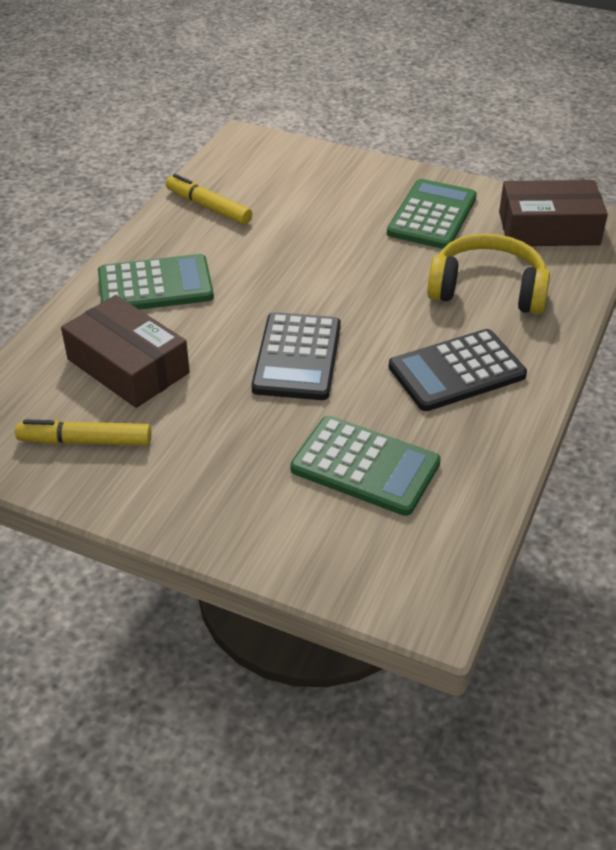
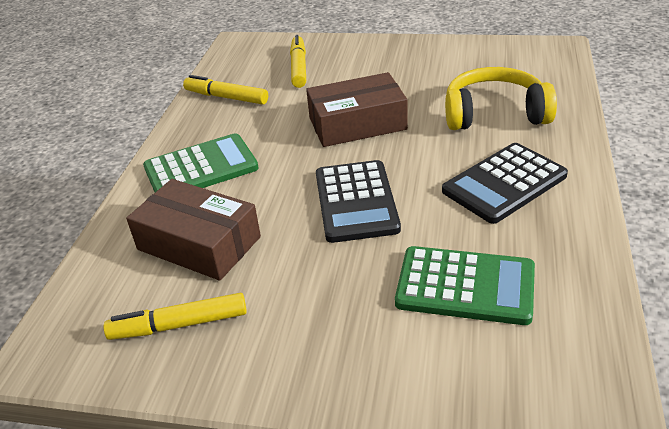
camera: 10 degrees left, 5 degrees down
(300, 186) = (298, 68): none -> yellow marker
(432, 215) = (419, 68): green calculator -> none
(548, 228) = (518, 60): brown box -> brown box (357, 124)

